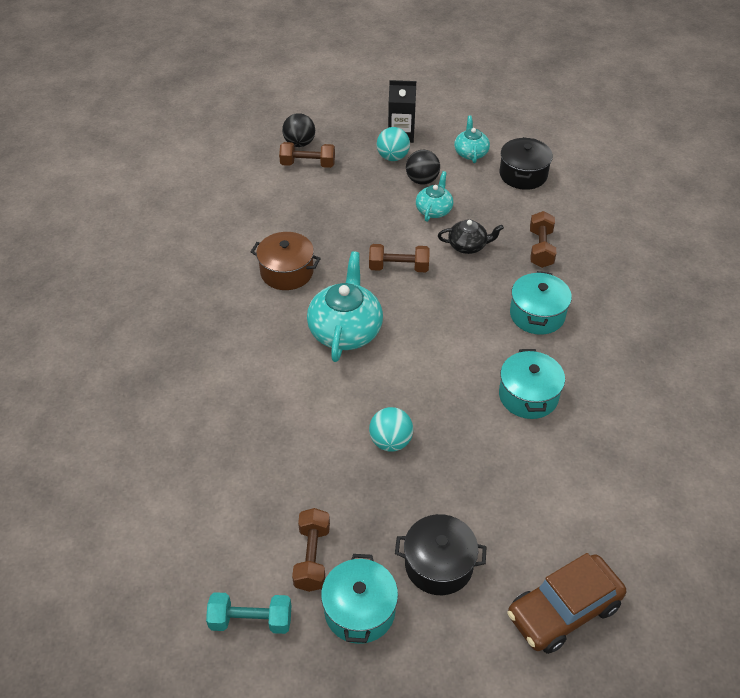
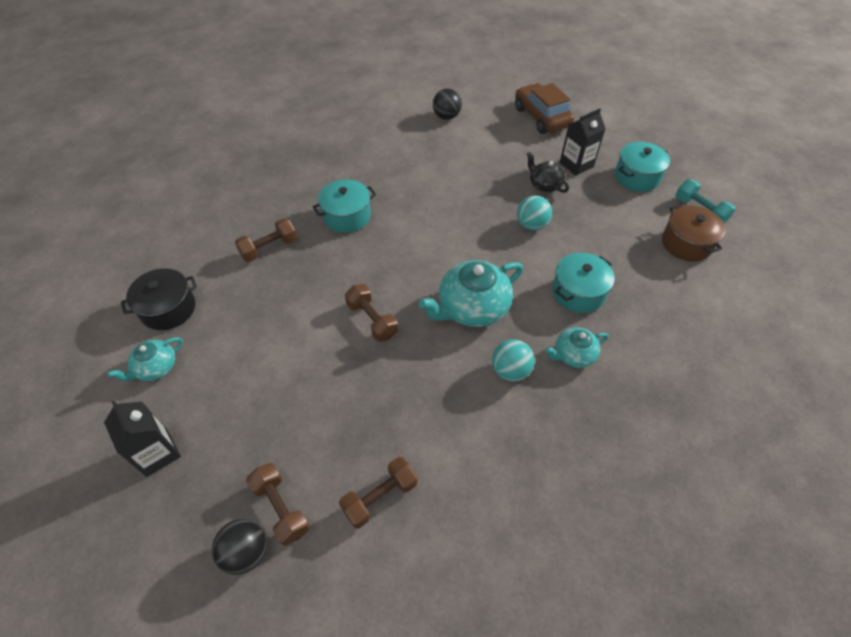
camera: 130 degrees left, 5 degrees up
(287, 272) = (454, 395): brown pot -> brown pot (686, 243)
(312, 557) = (639, 211): brown dumbbell -> brown dumbbell (380, 497)
(392, 157) = (209, 431): turquoise ball -> turquoise ball (510, 370)
(422, 180) = (233, 380): black ball -> black ball (446, 117)
(434, 210) = (273, 342): turquoise teapot -> turquoise teapot (573, 355)
(438, 564) = (576, 164): black pot -> black carton
(468, 246) = (304, 292): black teapot -> black teapot (544, 185)
(528, 396) = (425, 187): turquoise pot -> turquoise pot (578, 292)
(563, 610) = (541, 117): brown car -> brown car turned 135 degrees counterclockwise

